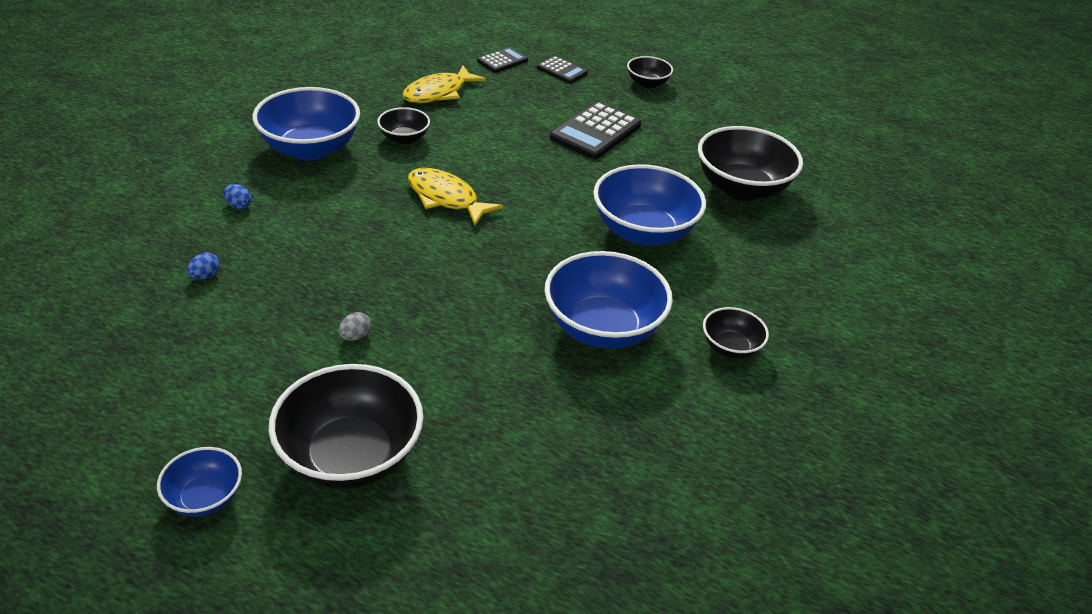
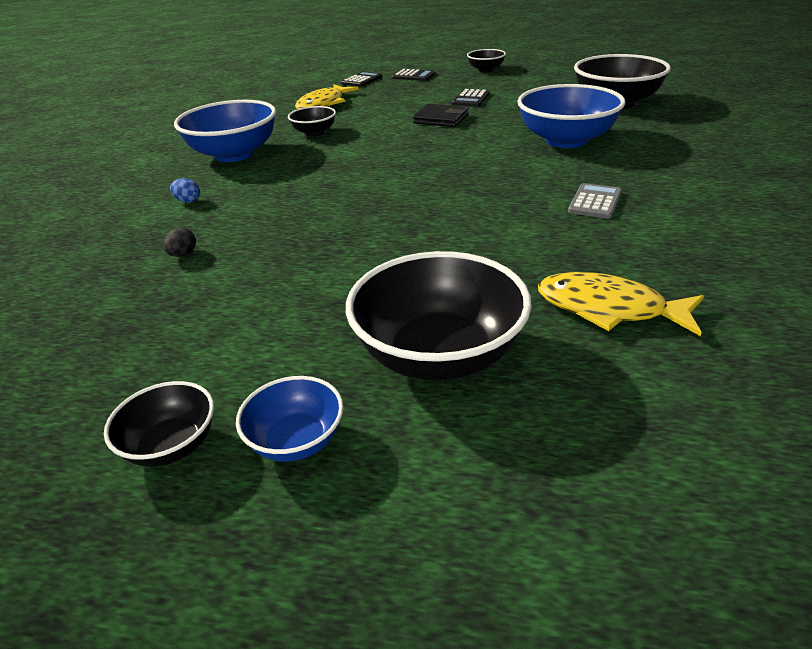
camera: 10 degrees left, 5 degrees down
(205, 276) = (183, 254): blue egg -> black egg
(355, 336) = (369, 261): grey egg -> none
(446, 198) = (379, 157): yellow fish -> yellow fish (608, 309)
(543, 156) = (441, 119): none -> black wallet
(595, 132) = (470, 99): black calculator -> black calculator, size x0.57
(603, 328) = (595, 202): blue bowl -> grey calculator
(730, 348) = (715, 188): black bowl -> black bowl (171, 445)

